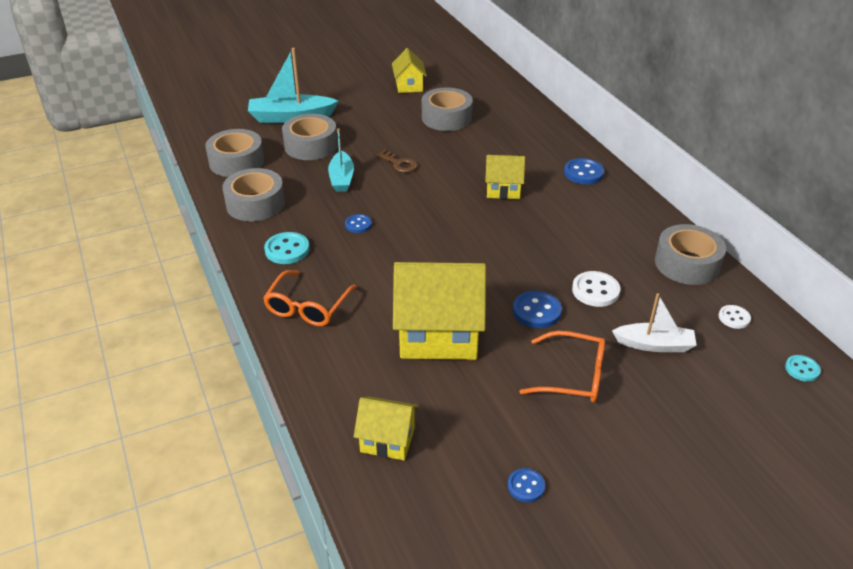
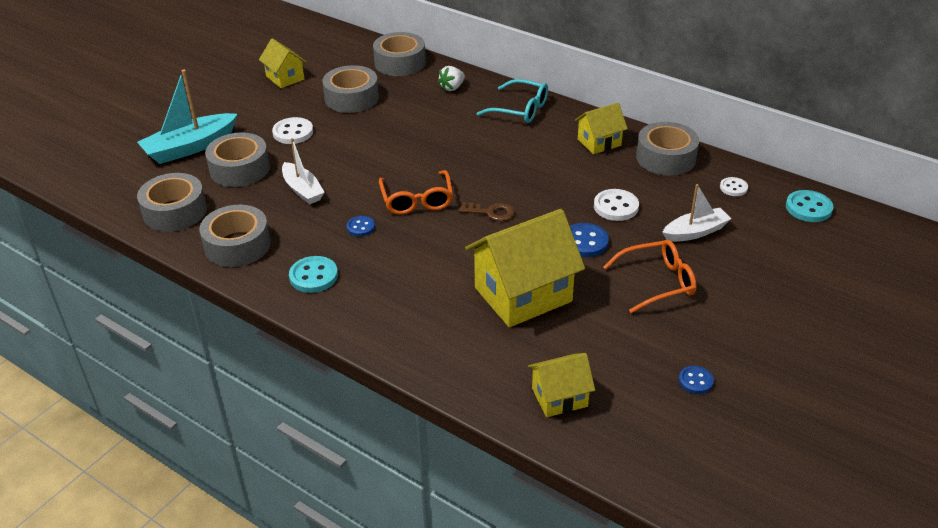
camera: 30 degrees left, 0 degrees up
(307, 307) = (384, 319): orange glasses -> orange glasses (417, 200)
(341, 178) = (303, 190): turquoise boat -> white boat
(376, 130) = (293, 132): none -> white button
(399, 163) = (346, 157): brown key -> brown key (491, 212)
(503, 190) = (465, 148): yellow house -> yellow house (599, 142)
(512, 101) = (400, 63): none -> grey tape
(539, 135) = (452, 88): none -> white strawberry
(583, 173) = (520, 109): blue button -> turquoise glasses
(802, 369) = (808, 208): turquoise button -> turquoise button, size x1.60

